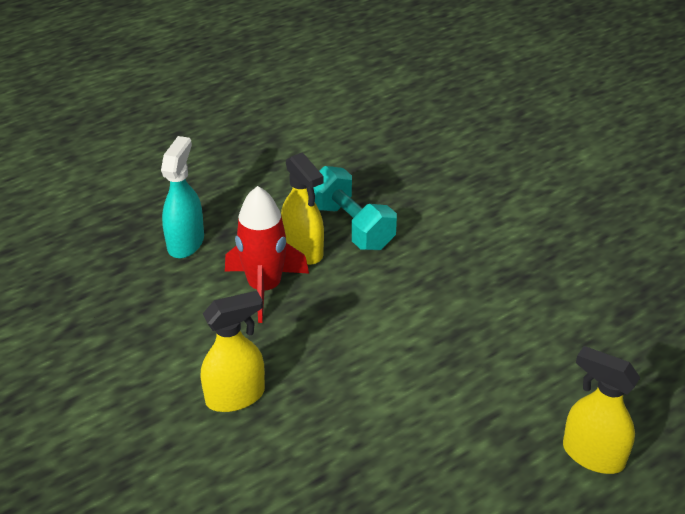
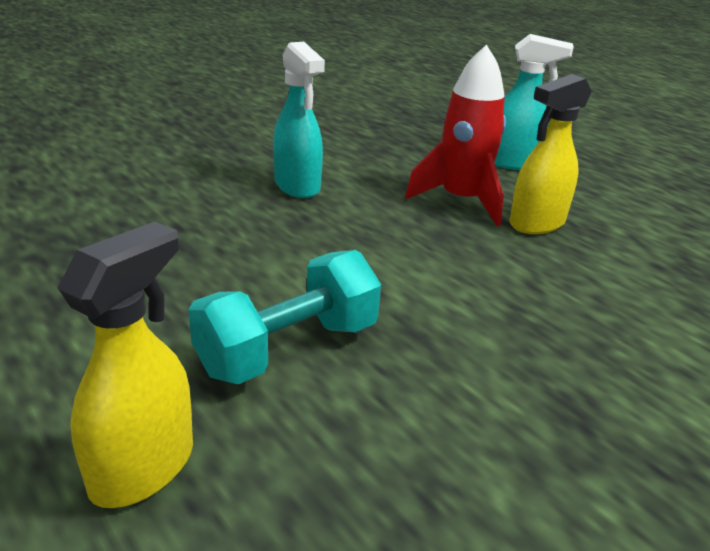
camera: 85 degrees right, 10 degrees down
(236, 396) = (297, 186): yellow spray bottle -> turquoise spray bottle
(351, 226) = (604, 256): turquoise dumbbell -> turquoise dumbbell (288, 348)

